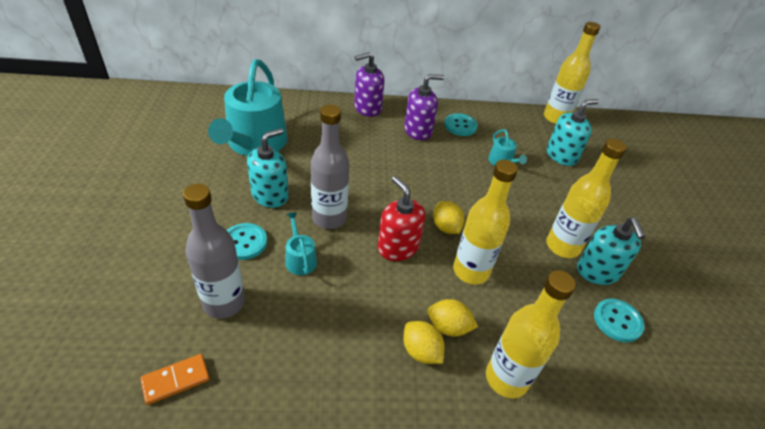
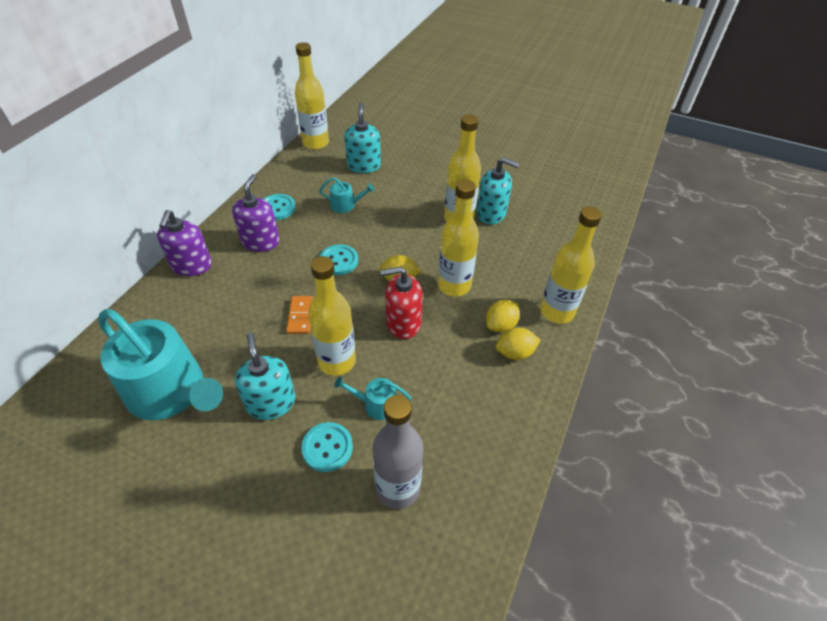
camera: 60 degrees left, 5 degrees up
(176, 380) = (470, 554): orange domino -> orange domino (300, 316)
(329, 218) = (337, 361): grey bottle -> yellow bottle
(617, 321) = (536, 228): turquoise button -> turquoise button (338, 261)

